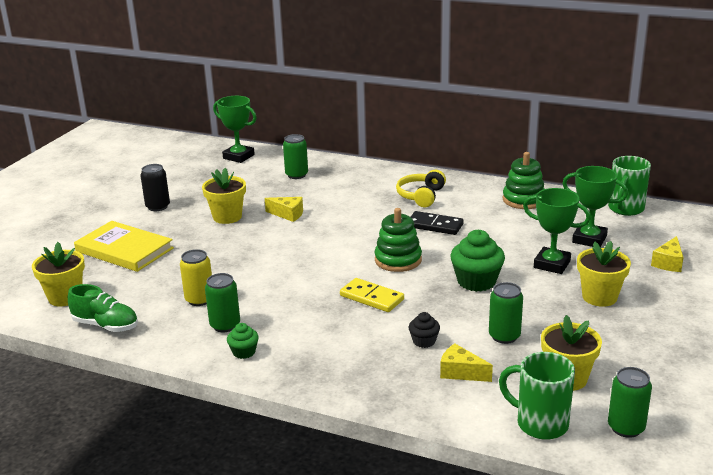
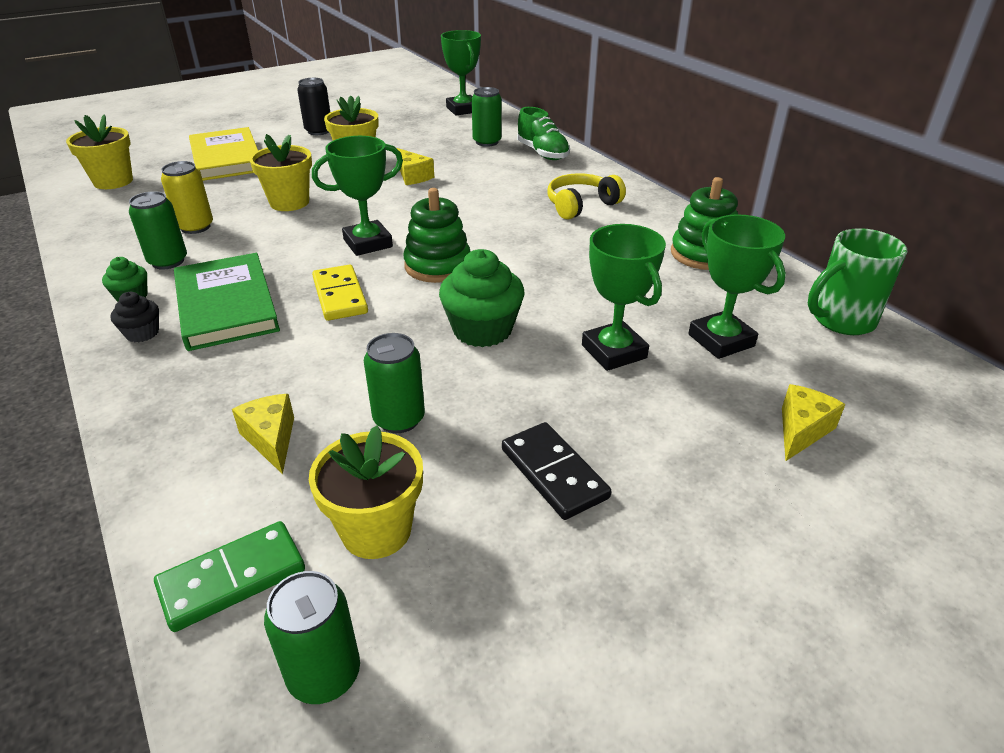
camera: 35 degrees right, 10 degrees up
(106, 325) = (91, 218): green shoe -> green shoe (542, 153)
(314, 330) = (226, 305): none -> green book
(334, 264) = (368, 243): none -> green trophy
(424, 341) = (302, 375): black cupcake -> black cupcake (142, 333)
(435, 225) = (543, 243): black domino -> black domino (554, 473)
(540, 423) = (232, 579): green mug -> green domino
(599, 297) = (611, 430): yellow flower pot -> yellow flower pot (289, 202)
(668, 263) = (801, 430): yellow cheese -> yellow cheese turned 150 degrees clockwise

